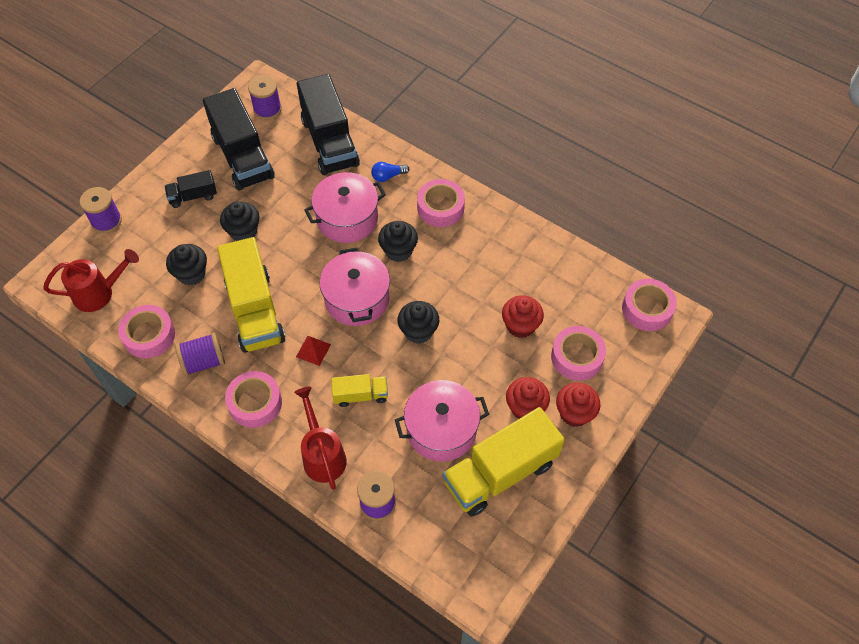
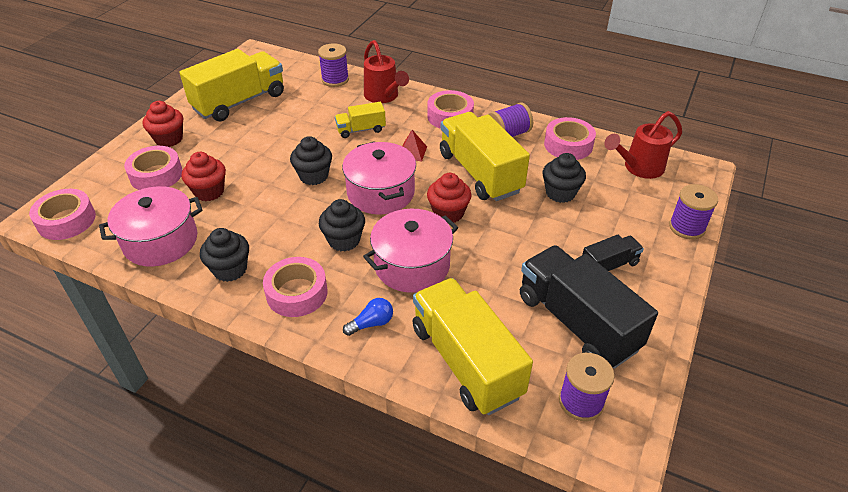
camera: 170 degrees right, 15 degrees down
(243, 231) = (528, 237): black cupcake -> black cupcake (230, 269)
(329, 142) = (466, 361): black truck -> yellow truck
(441, 429) = (288, 118): pink pot -> pink pot (160, 241)
(525, 407) = (213, 138): red cupcake -> red cupcake (448, 213)

